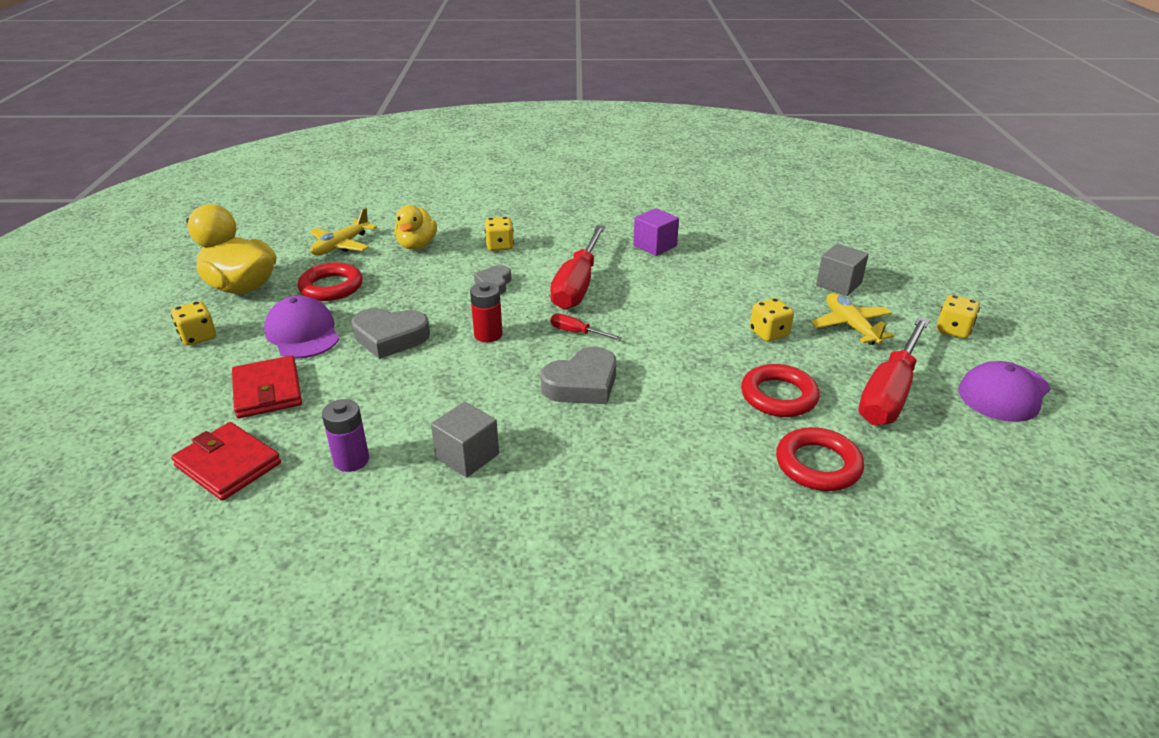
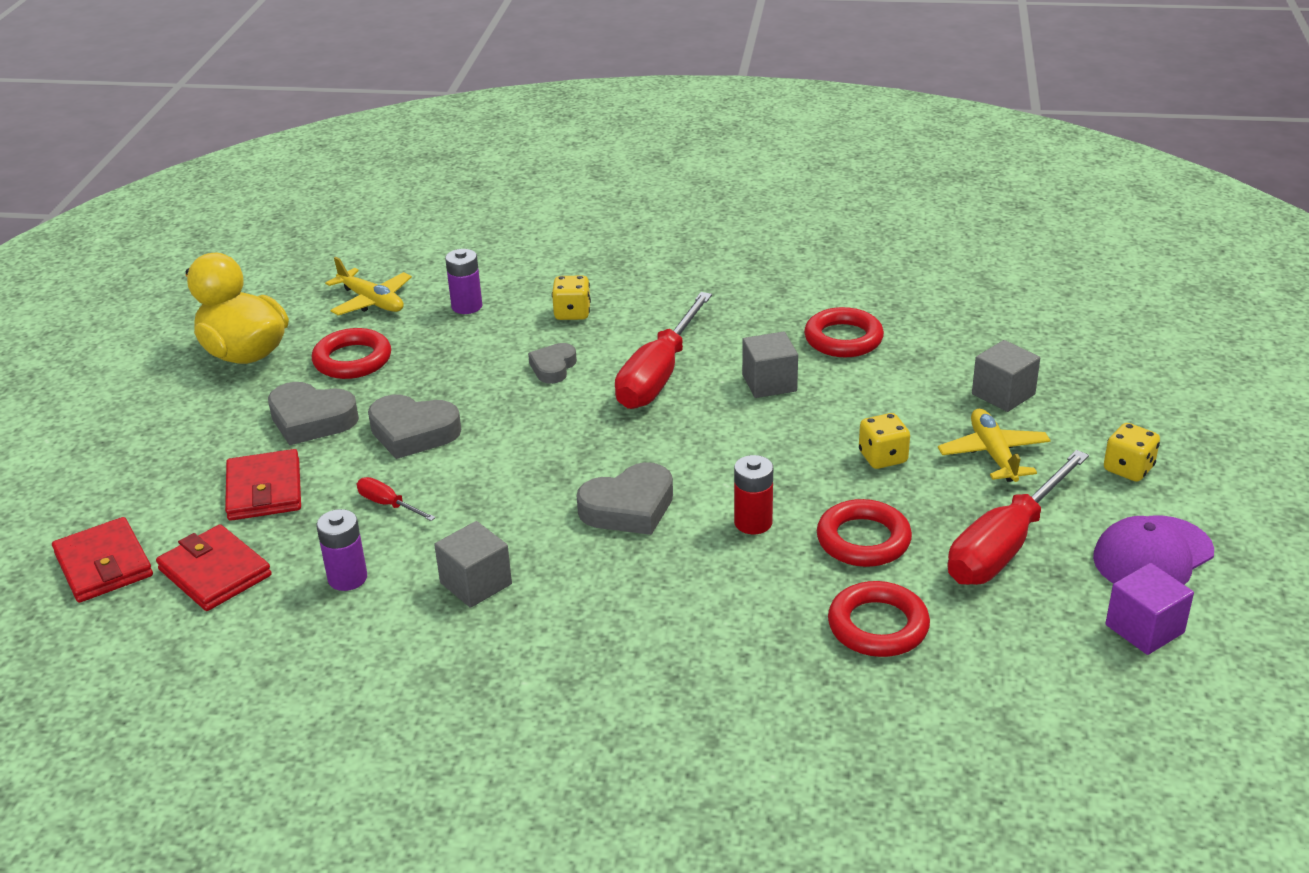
camera: 10 degrees right, 0 degrees up
(122, 466) = (104, 565): none -> red wallet
(198, 337) = (191, 417): yellow dice -> none
(302, 333) = (311, 420): purple cap -> grey heart
(341, 245) = (372, 301): yellow plane -> yellow plane turned 90 degrees counterclockwise
(417, 245) = (467, 306): yellow duck -> purple battery
(488, 335) = (531, 436): red battery -> red battery (753, 523)
(577, 332) = (640, 441): red screwdriver -> red screwdriver (388, 504)
(655, 246) = (776, 323): purple cube -> purple cube (1144, 629)
(664, 286) = (769, 383): none -> grey cube
(707, 253) = (843, 339): none -> red ring

